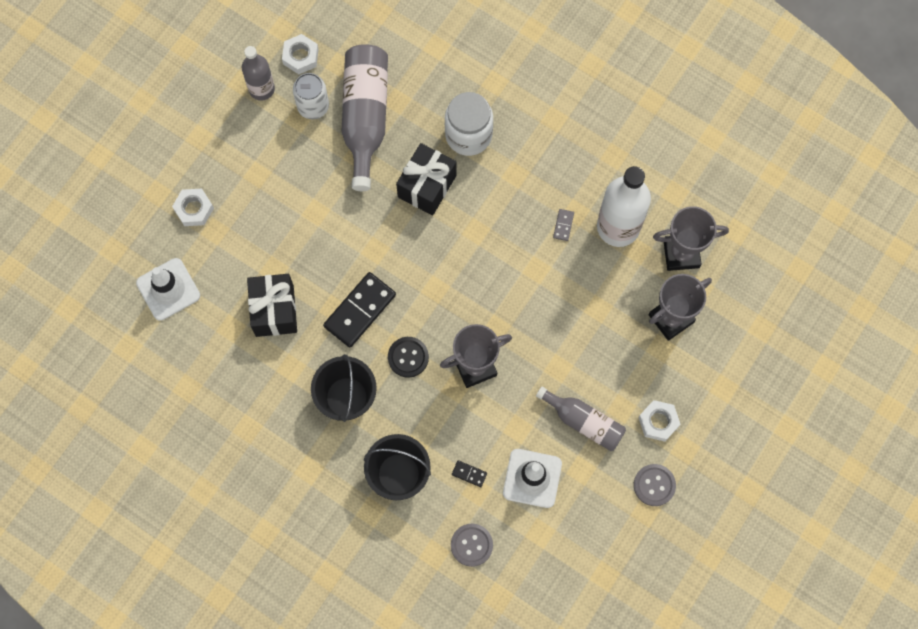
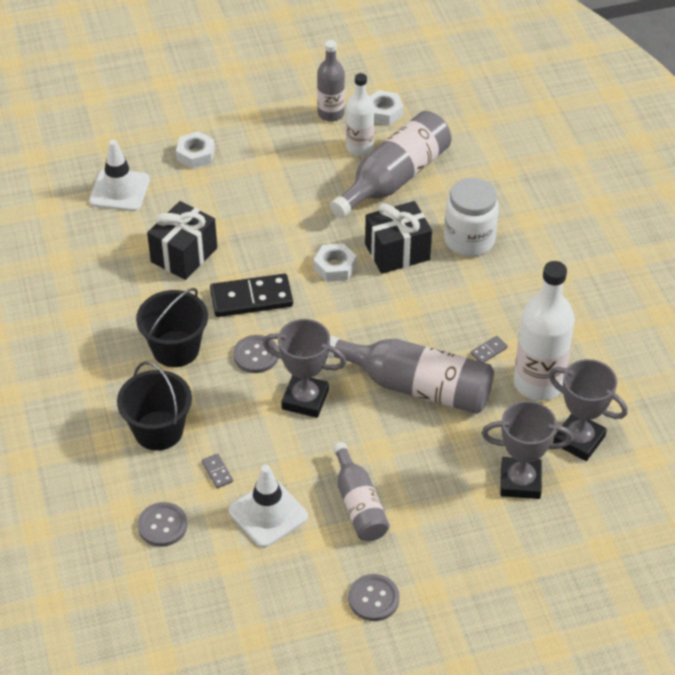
camera: 40 degrees right, 25 degrees down
(313, 106) = (359, 147): white can -> white bottle
(408, 357) = (256, 355): black button -> grey button
(469, 474) = (217, 472): black domino -> grey domino
(540, 295) = (416, 386): none -> grey bottle
(658, 422) = (428, 552): white nut -> white nut (335, 267)

